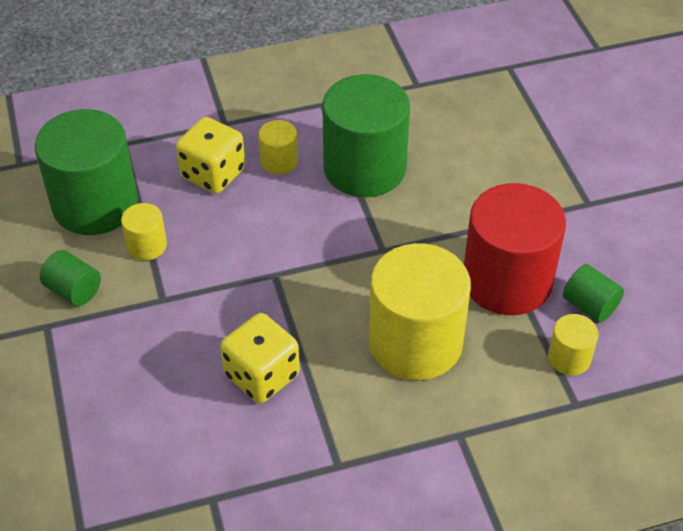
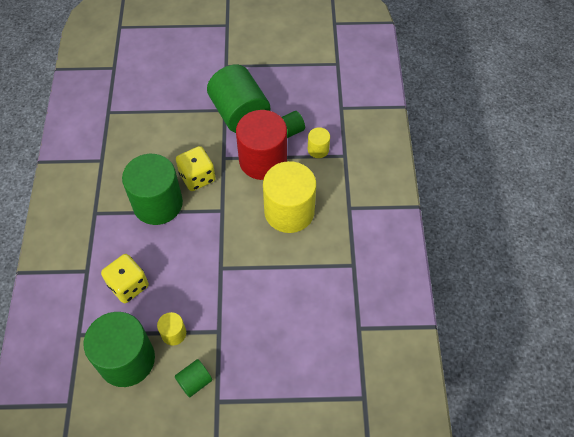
camera: 75 degrees left, 10 degrees up
(262, 375) = (288, 289): yellow dice -> yellow dice (197, 177)
(279, 161) = (133, 247): yellow cylinder -> none
(591, 225) = (239, 113): none -> green cylinder

